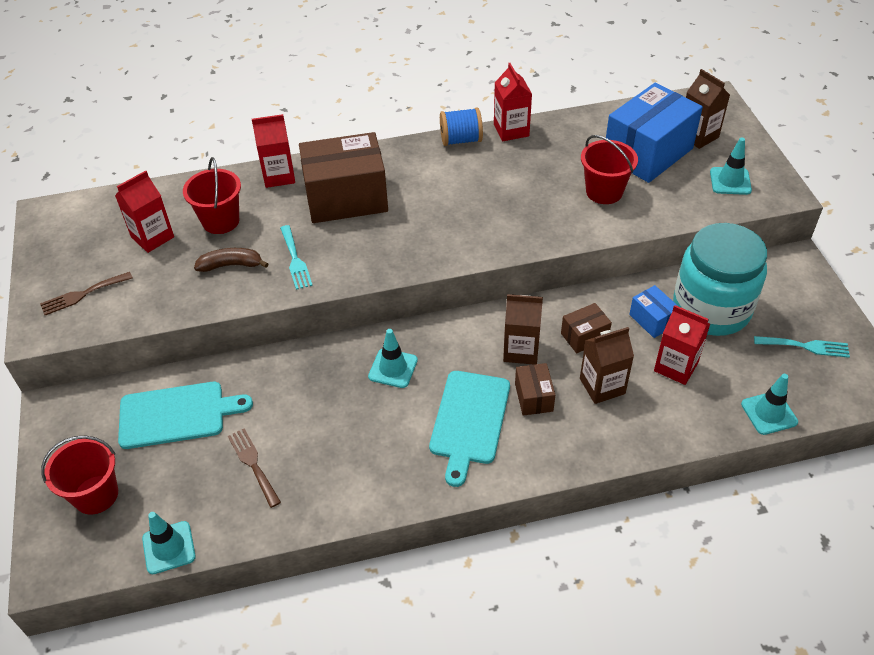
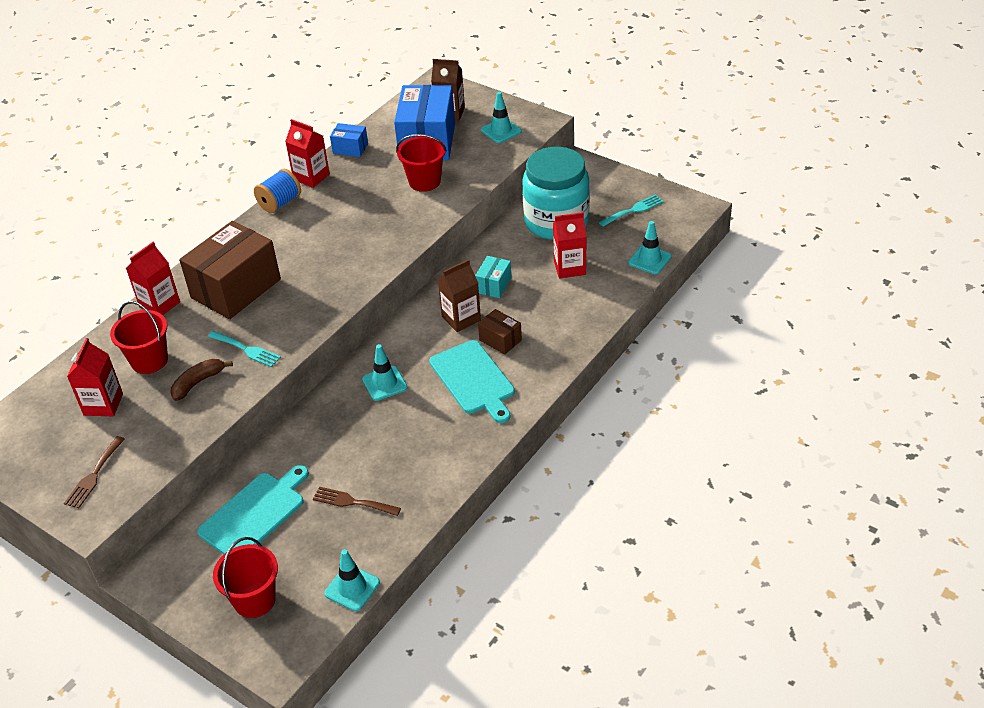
camera: 40 degrees left, 5 degrees down
(584, 336) = (494, 285): brown box -> turquoise box
(602, 386) = (536, 306): brown carton -> none
(652, 320) = (526, 250): blue box -> blue box (350, 148)

